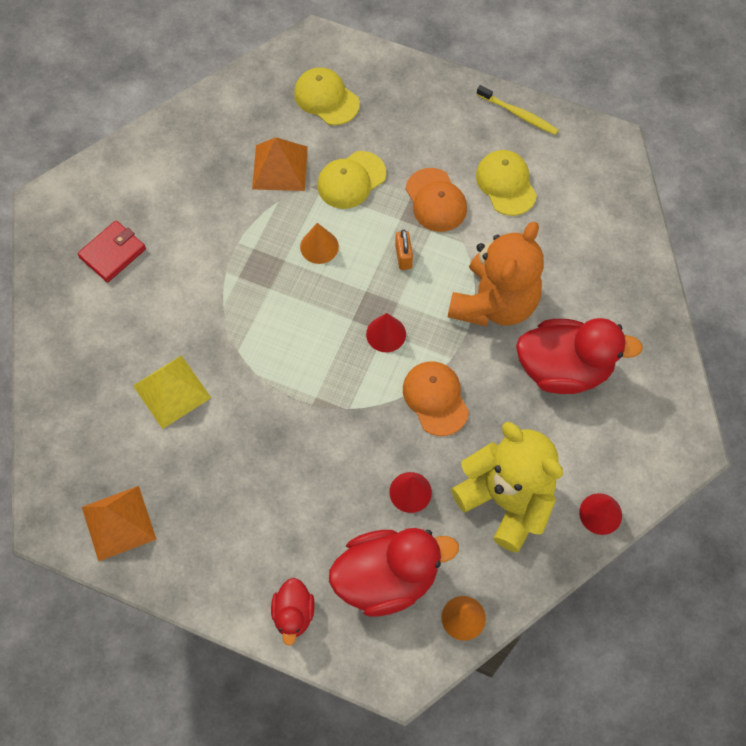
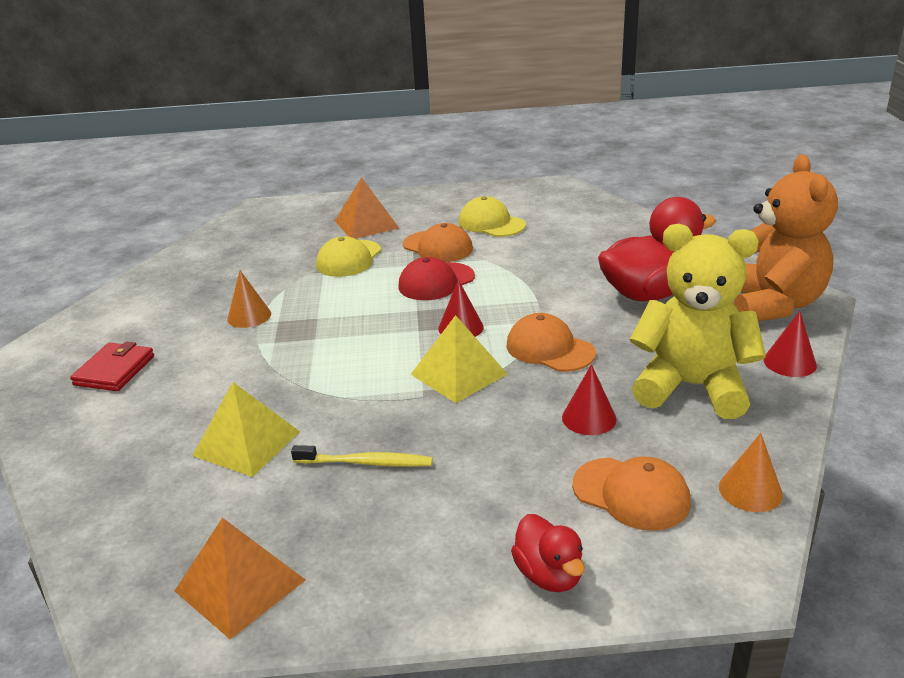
camera: 25 degrees left, 35 degrees down
(280, 167) = (272, 271): orange pyramid -> orange pyramid (366, 224)
(319, 246) = (347, 300): orange cone -> orange cone (249, 316)
(326, 98) = (291, 228): yellow cap -> none
(351, 392) = (458, 374): none -> yellow pyramid
(387, 578) = (631, 494): red duck -> orange cap
(403, 257) = (436, 282): orange padlock -> red cap
(494, 303) = (546, 280): orange teddy bear -> orange teddy bear (772, 304)
(519, 114) = (468, 193): yellow toothbrush -> yellow toothbrush (366, 462)

